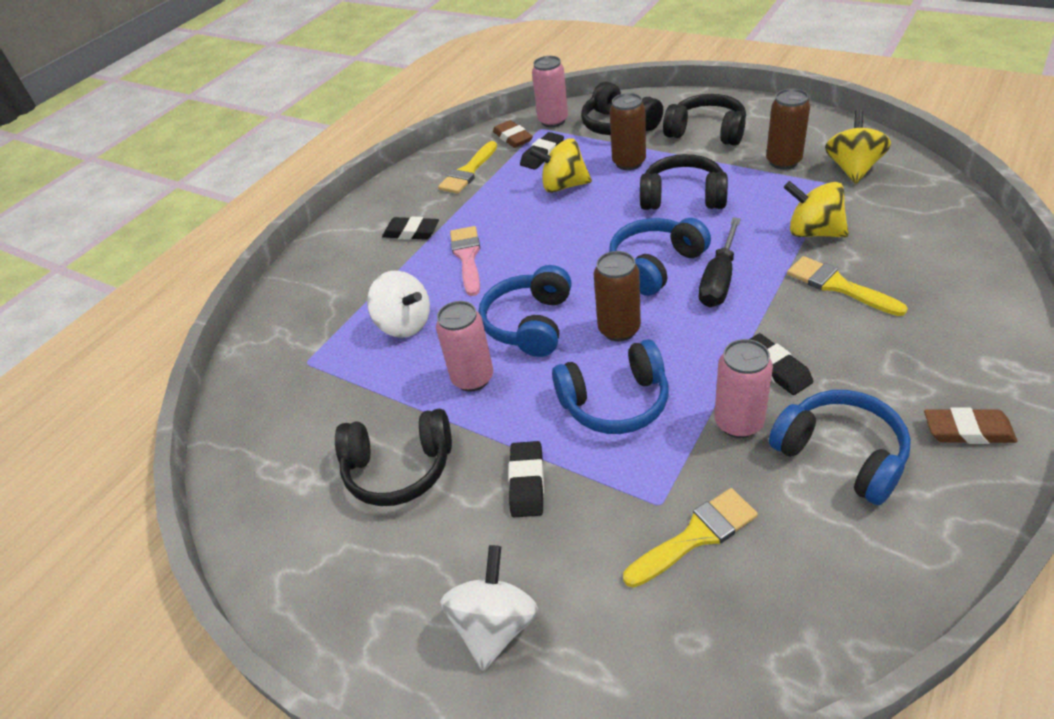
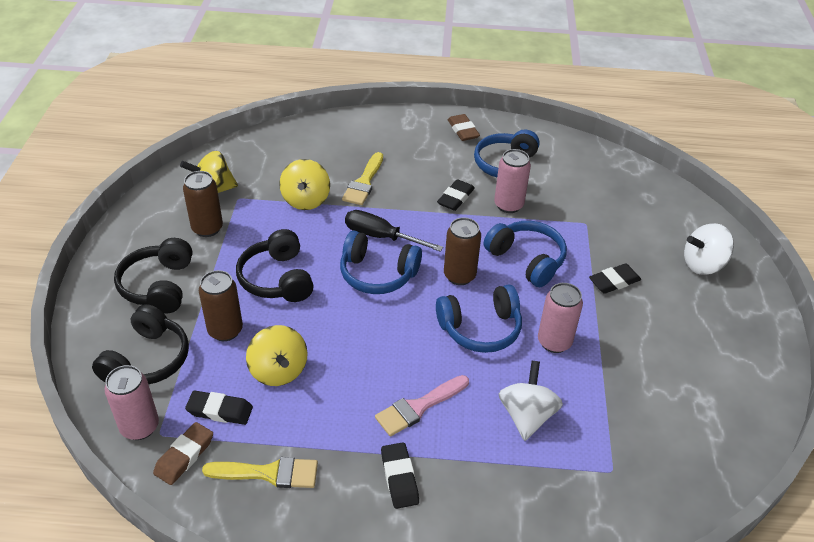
camera: 125 degrees left, 0 degrees up
(399, 468) = (653, 350): black headphones -> none
(696, 536) = (594, 207): yellow brush -> none
(719, 280) = (381, 237): black screwdriver -> black screwdriver turned 150 degrees counterclockwise

